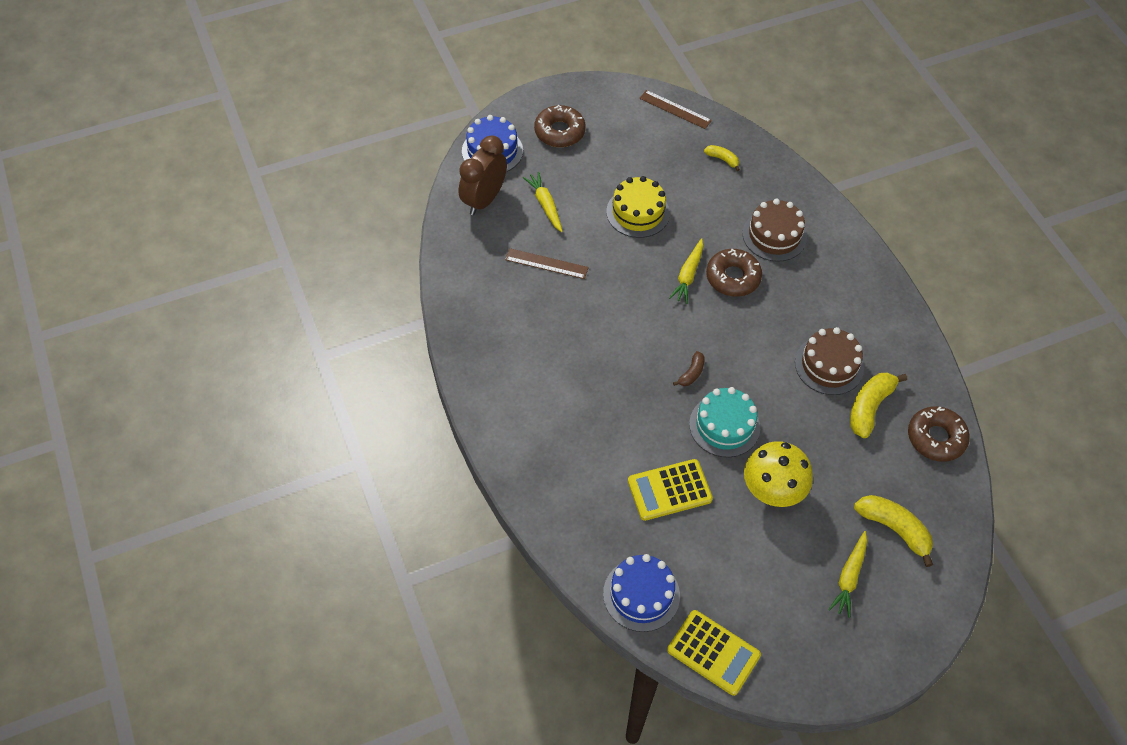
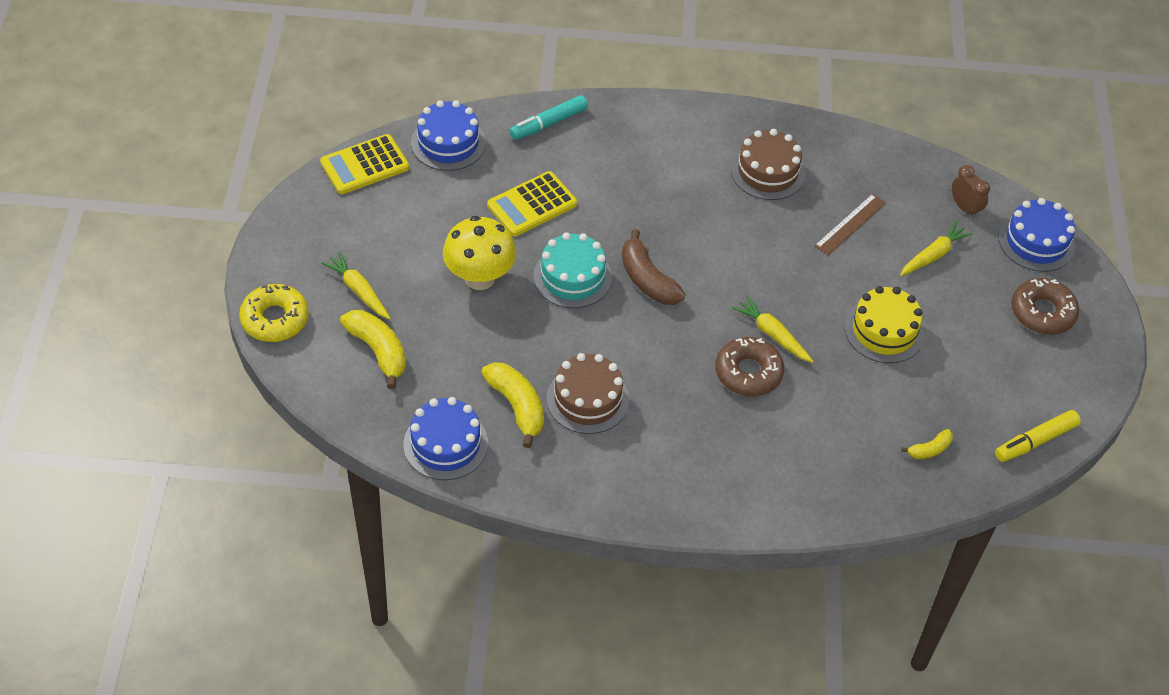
camera: 115 degrees right, 5 degrees down
(484, 200) = (964, 208): brown clock -> brown clock, size x0.57
(545, 205) = (933, 255): yellow carrot -> yellow carrot turned 45 degrees counterclockwise
(567, 522) = (548, 123): none -> turquoise marker
(669, 490) = (532, 205): yellow calculator -> yellow calculator turned 135 degrees counterclockwise
(675, 109) = (1035, 441): brown ruler -> yellow marker
(691, 373) = (647, 279): brown banana -> brown banana, size x1.83
(774, 235) = (787, 442): brown cake -> brown cake (767, 171)
(894, 529) = (378, 351): yellow banana -> yellow banana turned 105 degrees counterclockwise
(923, 627) = (275, 319): none -> yellow donut
(936, 438) = (445, 444): brown donut -> blue cake

